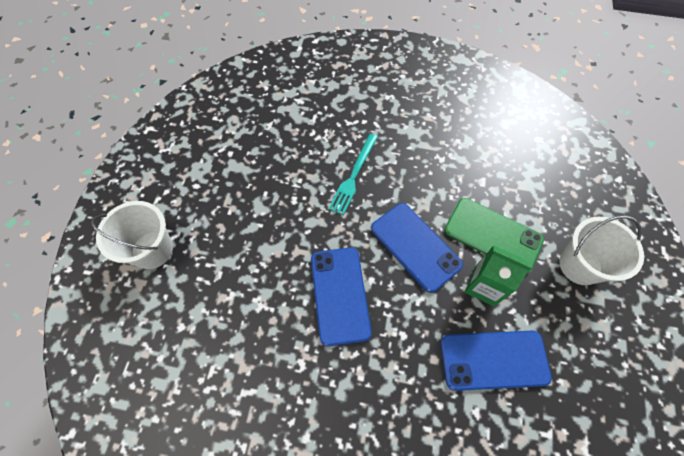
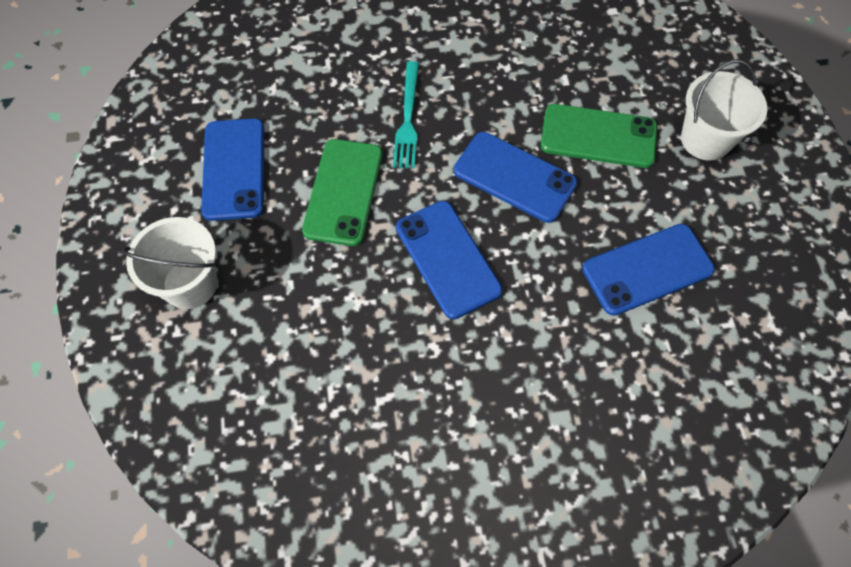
camera: 20 degrees left, 0 degrees up
(218, 175) = (234, 169): none -> blue phone
(285, 216) = (343, 192): none -> green phone
(484, 286) = (609, 195): green carton -> none

